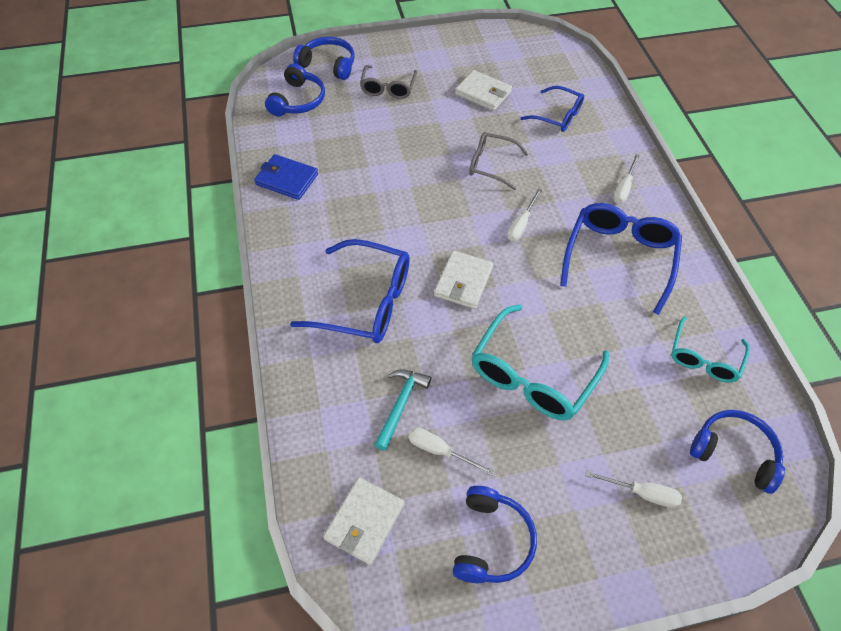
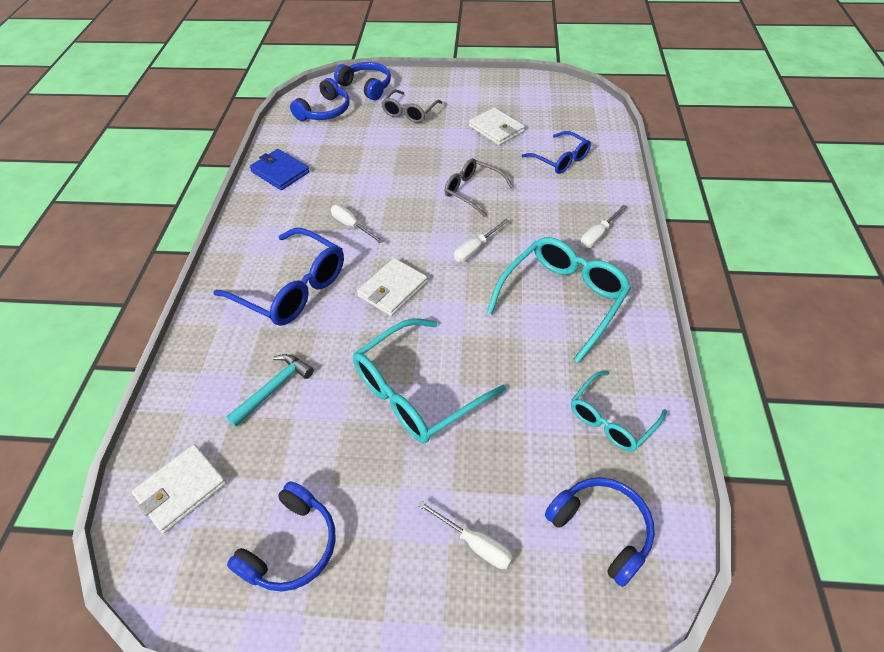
camera: 20 degrees right, 5 degrees down
(440, 451) = (288, 441): white screwdriver -> white screwdriver (352, 226)
(619, 258) = (562, 299): blue glasses -> turquoise glasses

